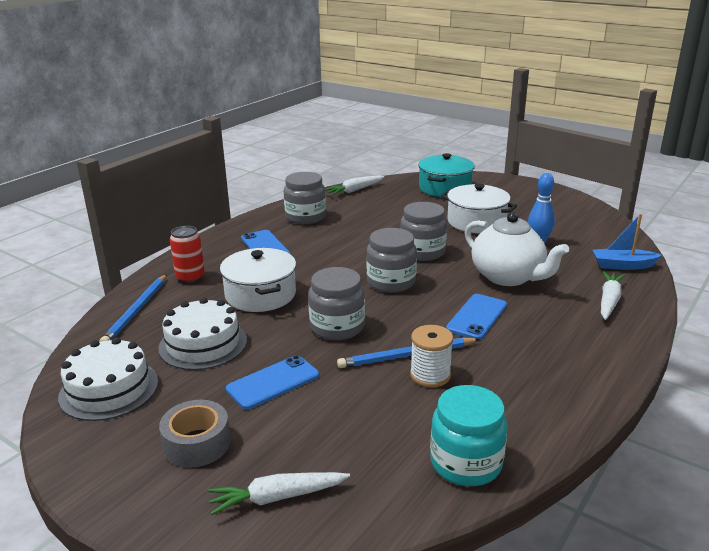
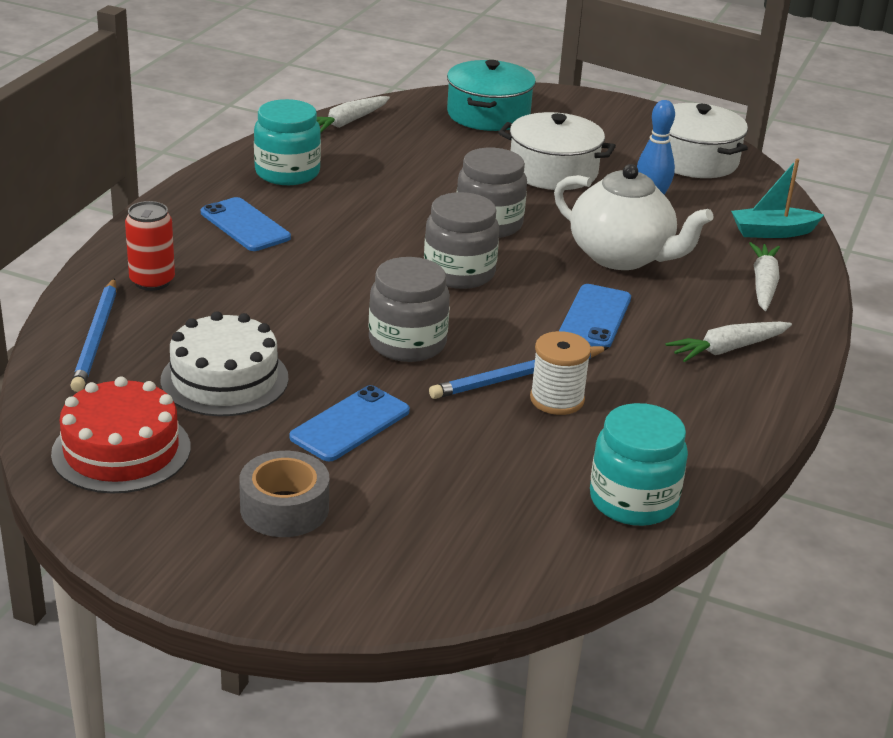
camera: 15 degrees left, 5 degrees up
(109, 389) = (121, 450): white cake -> red cake
(260, 294) = (274, 302): white pot -> white pot (695, 160)
(277, 497) = (418, 560): white carrot -> white carrot (727, 349)
(305, 217) = (287, 173): grey jar -> turquoise jar
(623, 265) = (772, 232): blue boat -> turquoise boat

